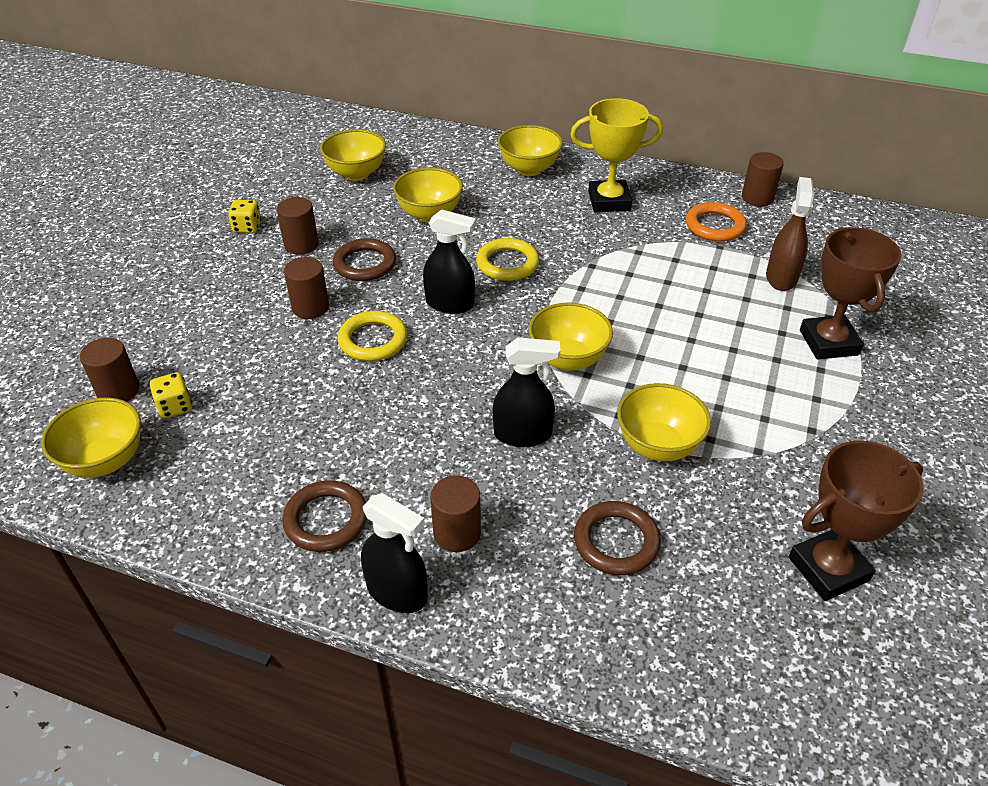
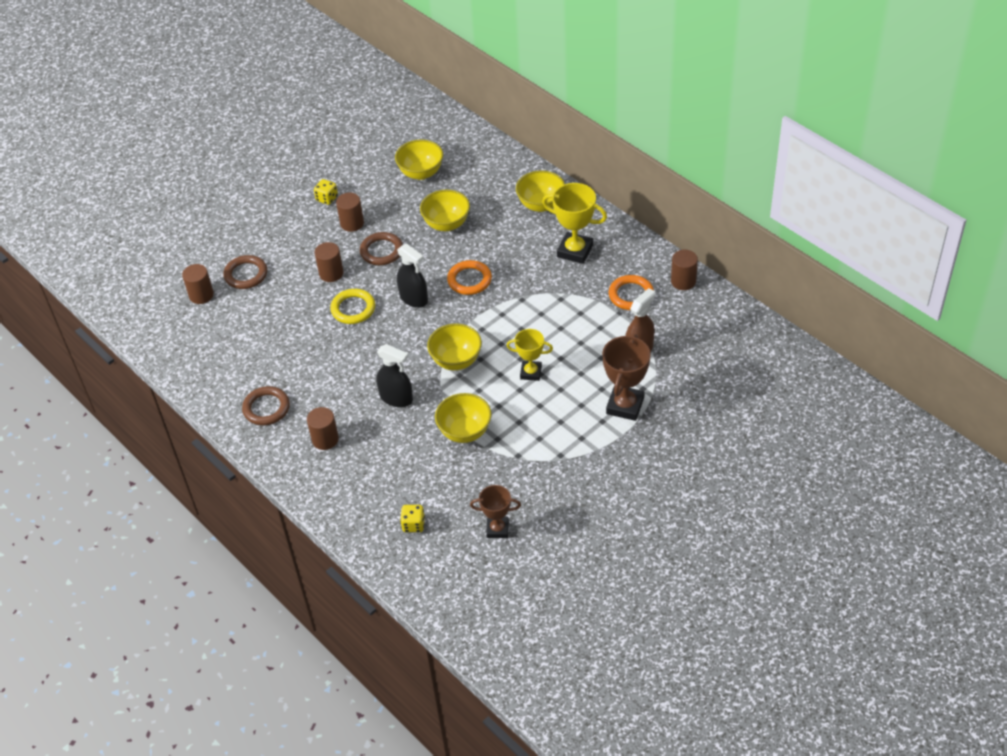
camera: 30 degrees right, 5 degrees up
(105, 461) = (177, 336): yellow bowl -> none
(175, 406) = (225, 315): yellow dice -> yellow dice (413, 525)
(397, 592) = (278, 457): black spray bottle -> none
(507, 263) = (469, 280): yellow ring -> orange ring
(616, 541) = (401, 474): brown ring -> brown ring (246, 274)
(678, 342) = (531, 372): none -> yellow trophy
(828, 569) = (497, 529): brown trophy -> brown trophy, size x0.64

